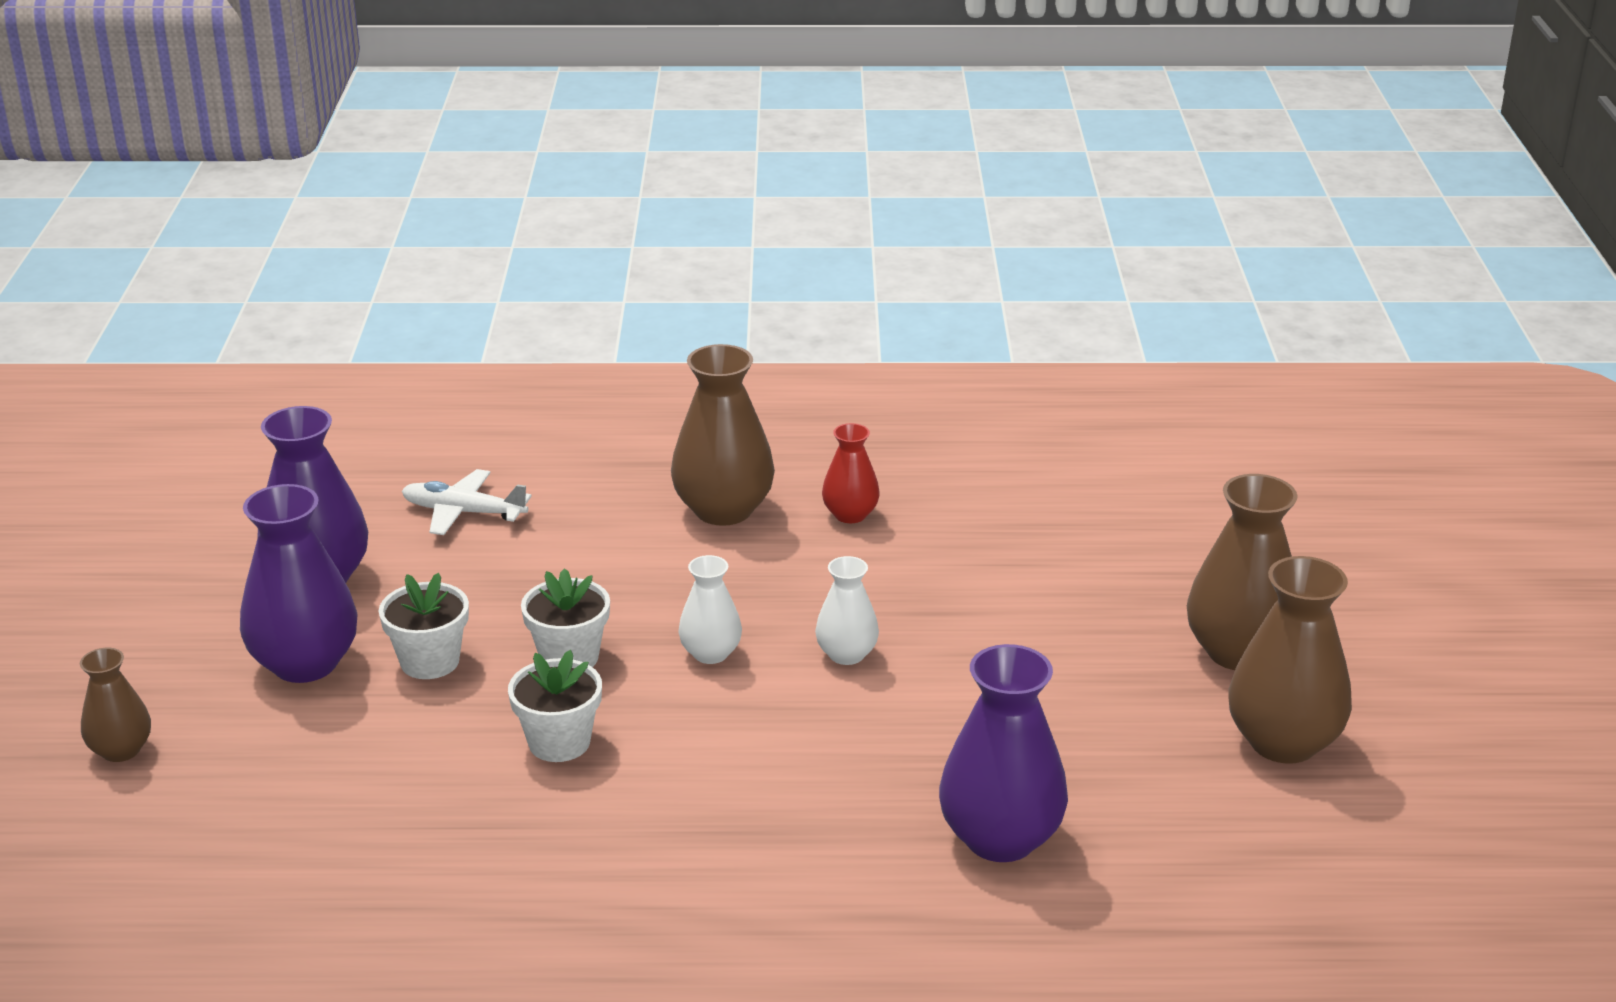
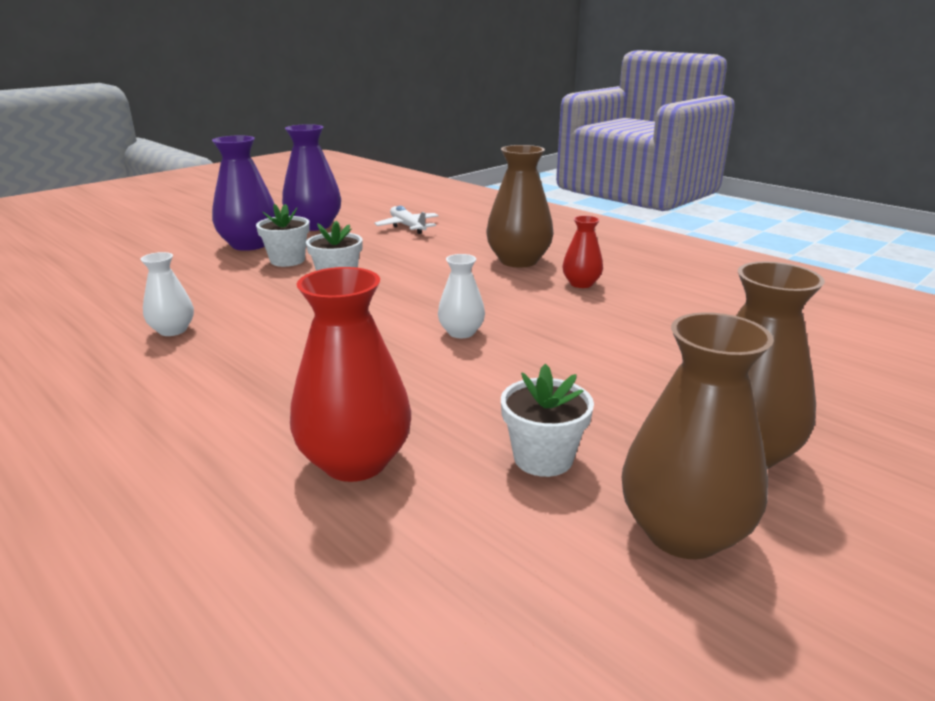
camera: 45 degrees right, 5 degrees down
(121, 750) = (142, 243): brown vase -> none
(559, 742) = (263, 304): white flower pot -> white flower pot (543, 458)
(710, 653) = (397, 304): white vase -> white vase (172, 330)
(1000, 838) = (355, 461): purple vase -> red vase

